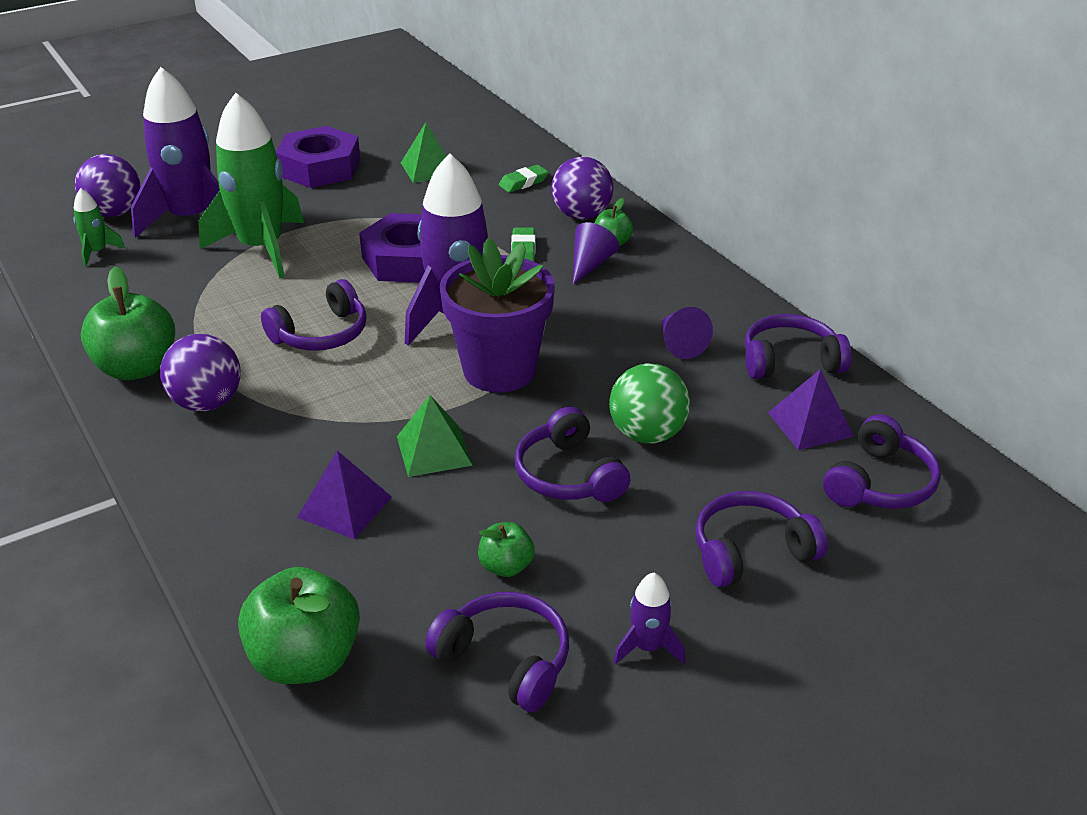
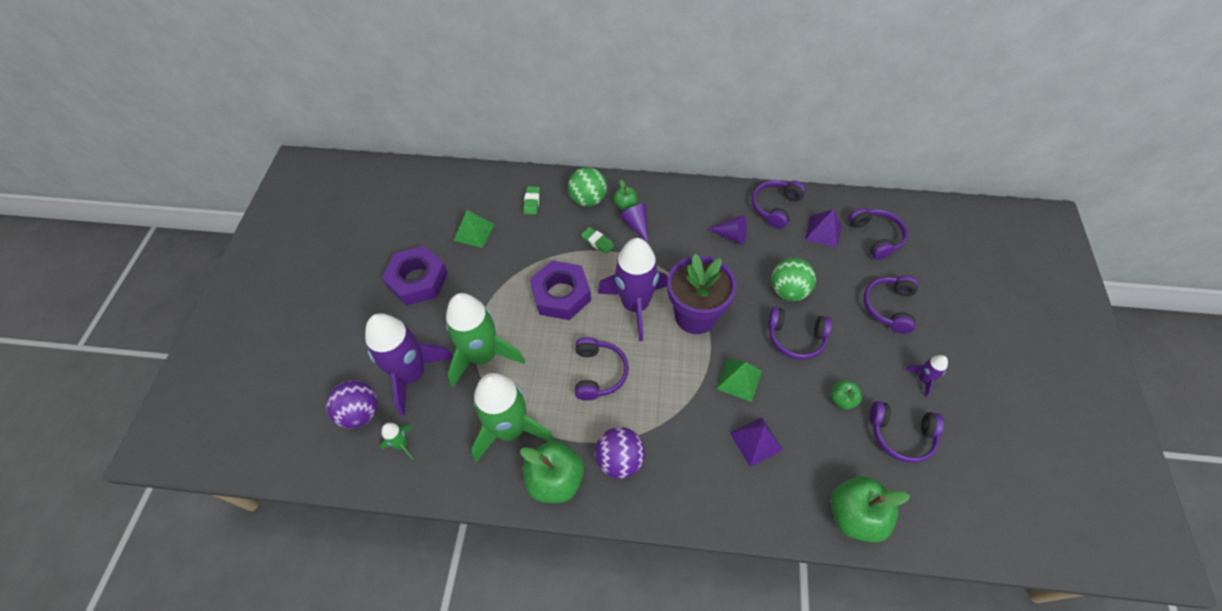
camera: 50 degrees left, 20 degrees up
(179, 308) = (510, 429): none -> green rocket
(506, 660) = (901, 435): purple headphones -> purple headphones turned 150 degrees counterclockwise
(581, 215) = (588, 200): purple ball -> green ball

